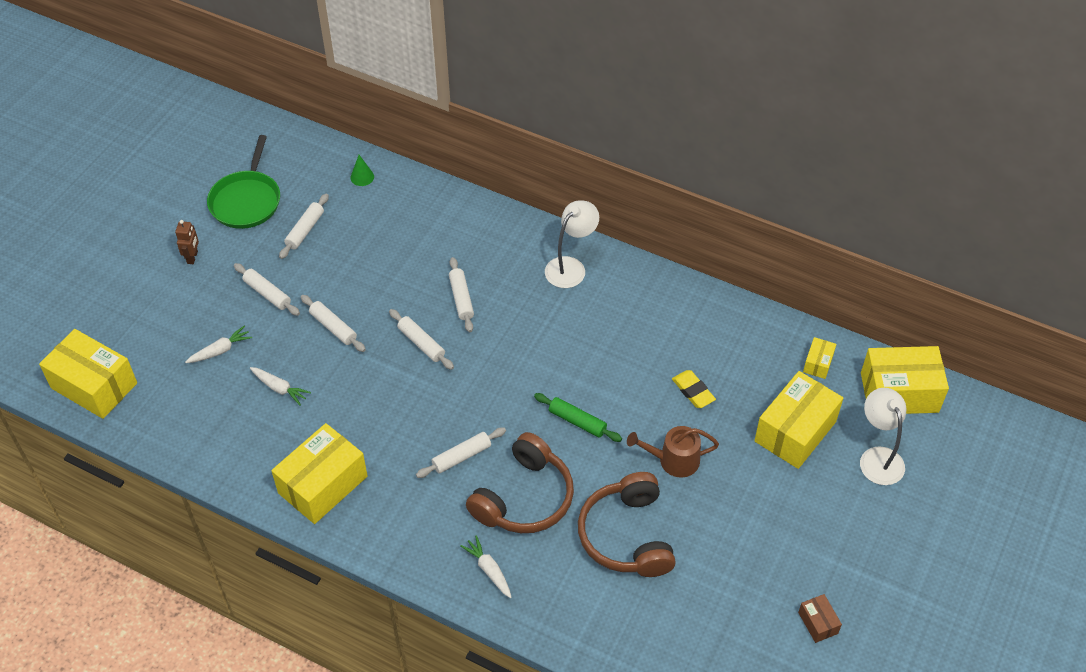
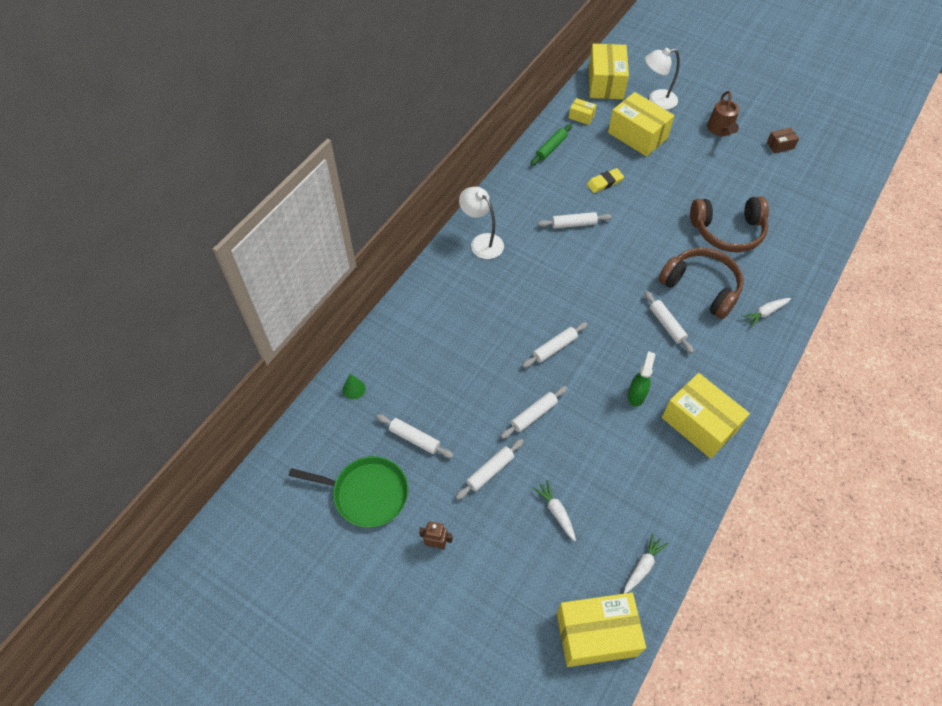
camera: 85 degrees left, 5 degrees up
(94, 385) = (596, 634): yellow box -> yellow box turned 45 degrees clockwise
(279, 388) = (600, 459): white carrot -> white carrot (642, 566)
(360, 423) = (636, 395): none -> green spray bottle
(461, 299) = (508, 317): white rolling pin -> white rolling pin (574, 224)
(577, 421) = (632, 250): green rolling pin -> green rolling pin (551, 148)
(673, 460) = (664, 200): brown watering can -> brown watering can (720, 129)

